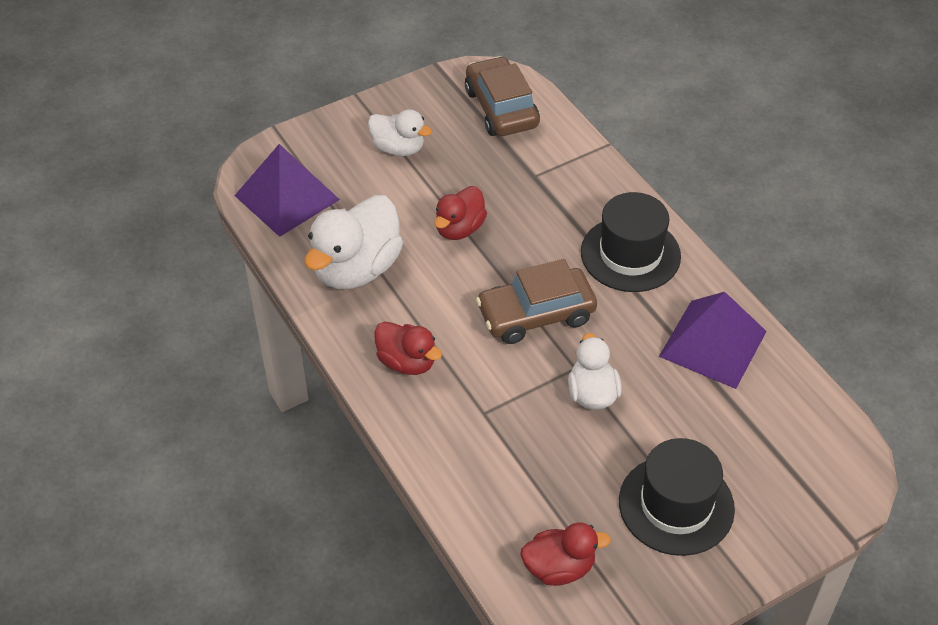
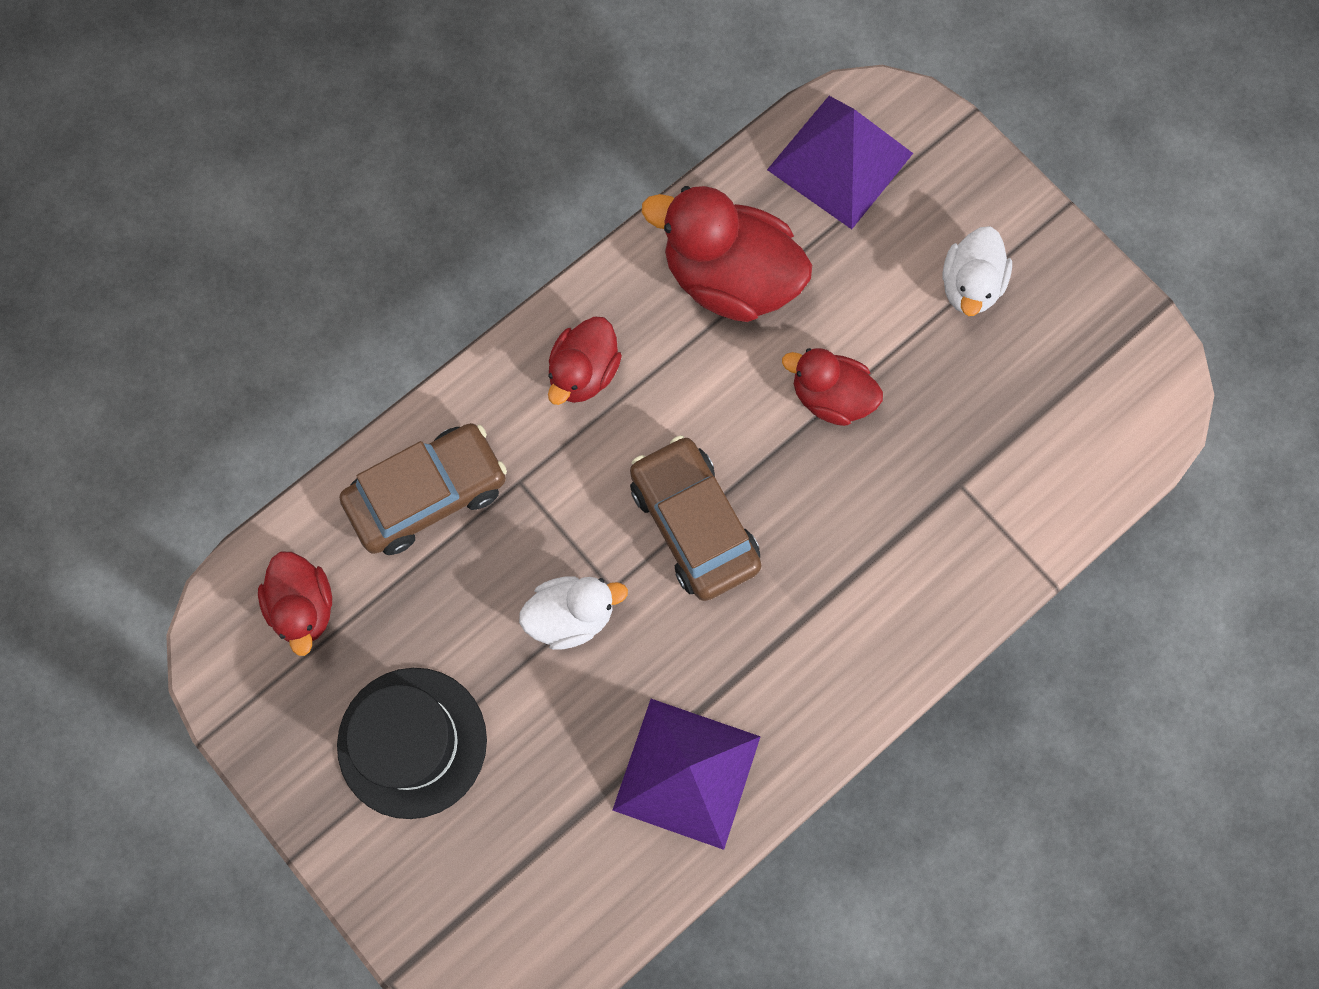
camera: 80 degrees right, 25 degrees up
(356, 269) = (730, 278): white duck -> red duck
(501, 108) = (1091, 414): brown car -> brown car (427, 494)
(630, 254) = (832, 641): black hat -> none

